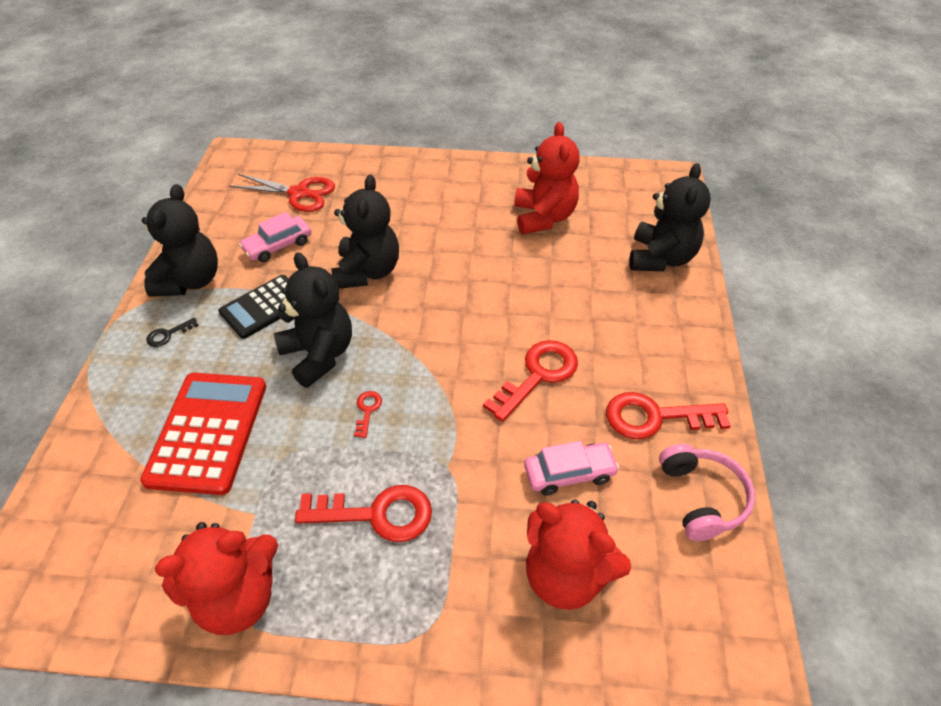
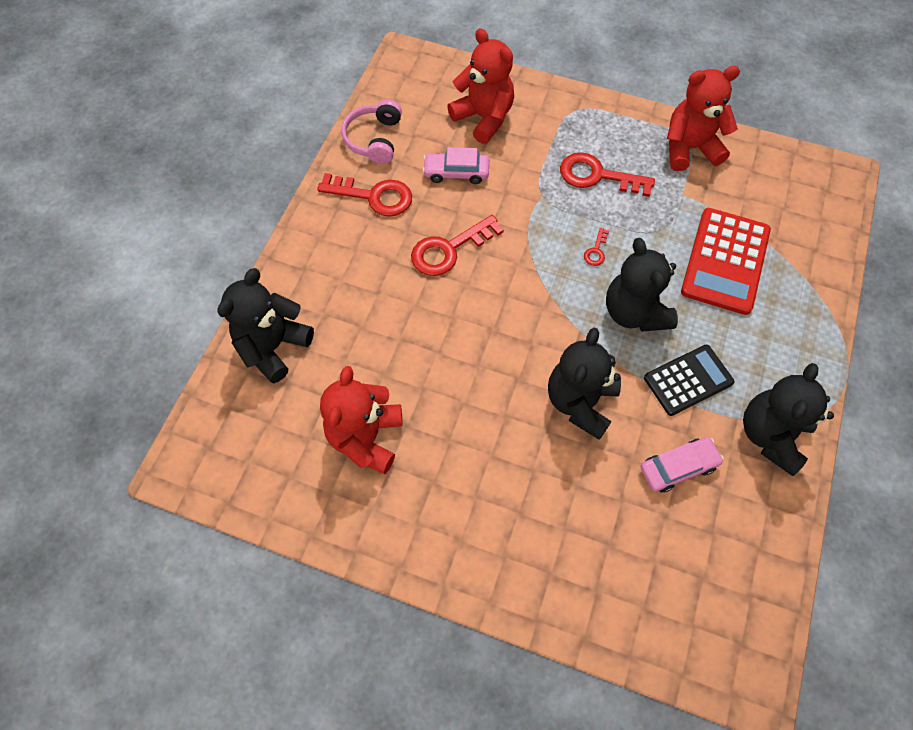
camera: 165 degrees left, 15 degrees up
(168, 334) = (779, 368): black key -> none
(299, 193) = (654, 561): red scissors -> none

